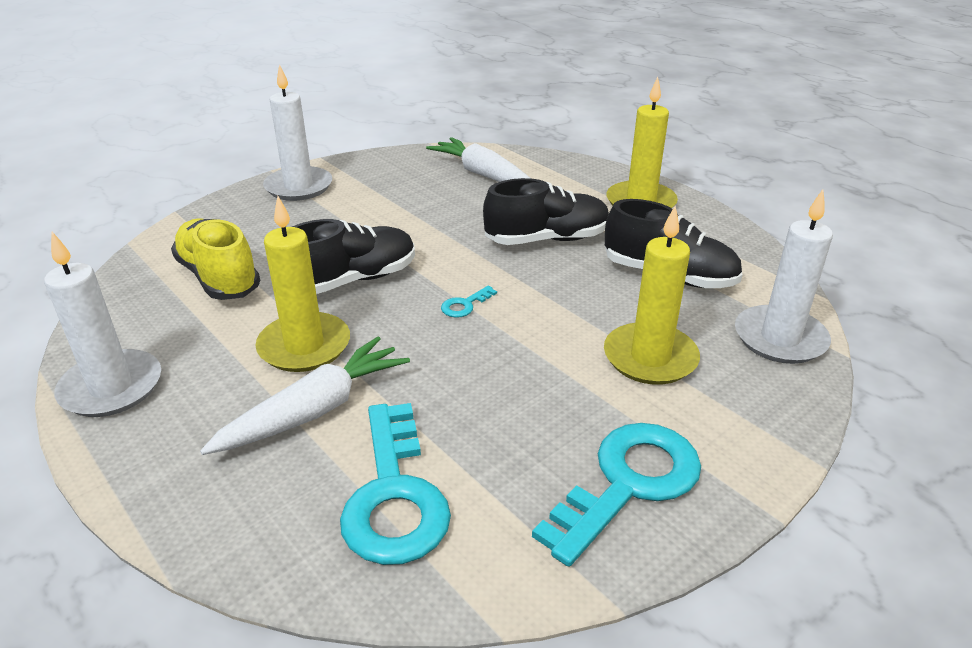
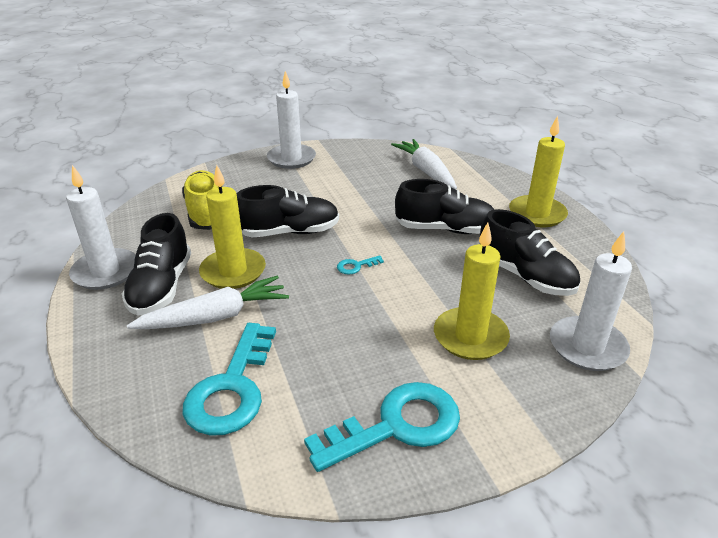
camera: 20 degrees right, 0 degrees up
(211, 389) = (161, 287): none -> black shoe

